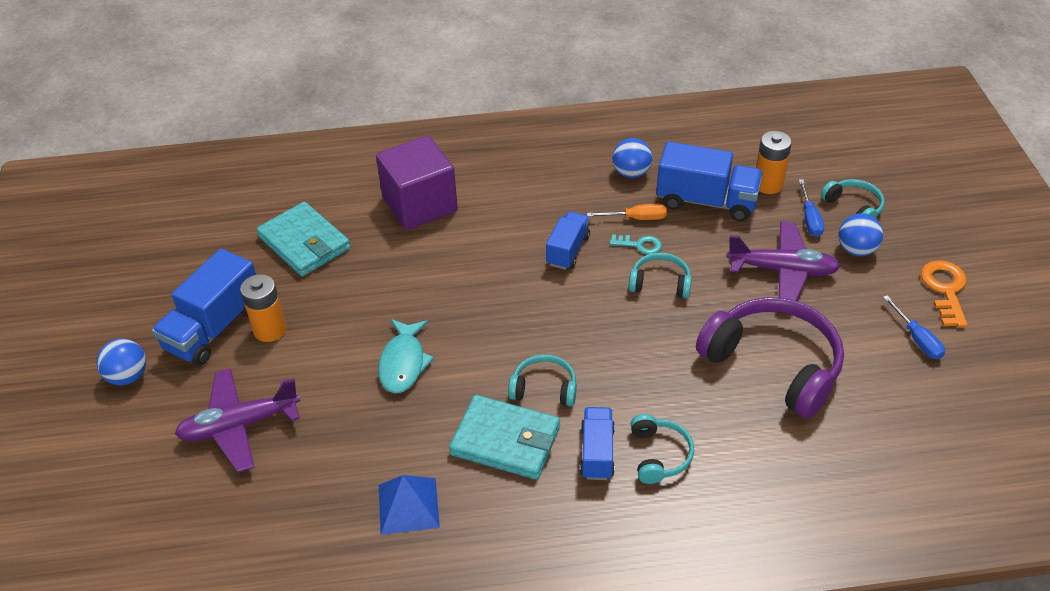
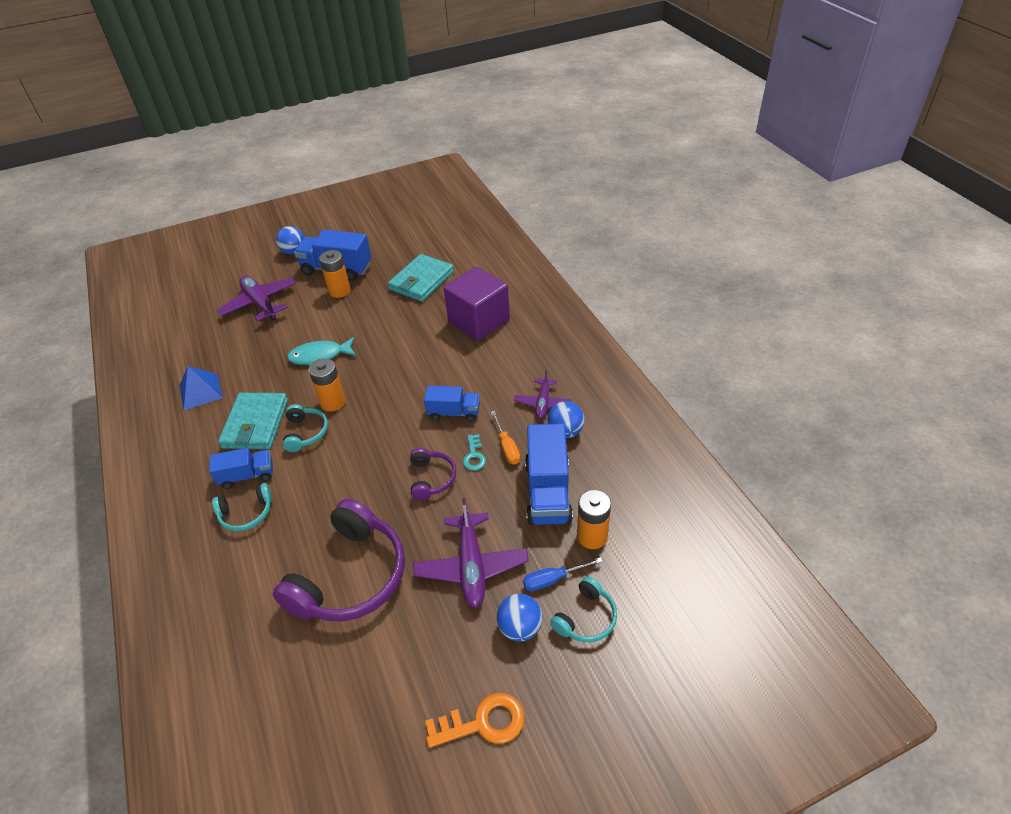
camera: 75 degrees right, 0 degrees up
(501, 357) = (332, 402): none -> orange battery
(583, 180) = (543, 403): none -> purple plane
(660, 283) = (431, 478): turquoise headphones -> purple headphones
(917, 339) = (404, 698): blue screwdriver -> none

